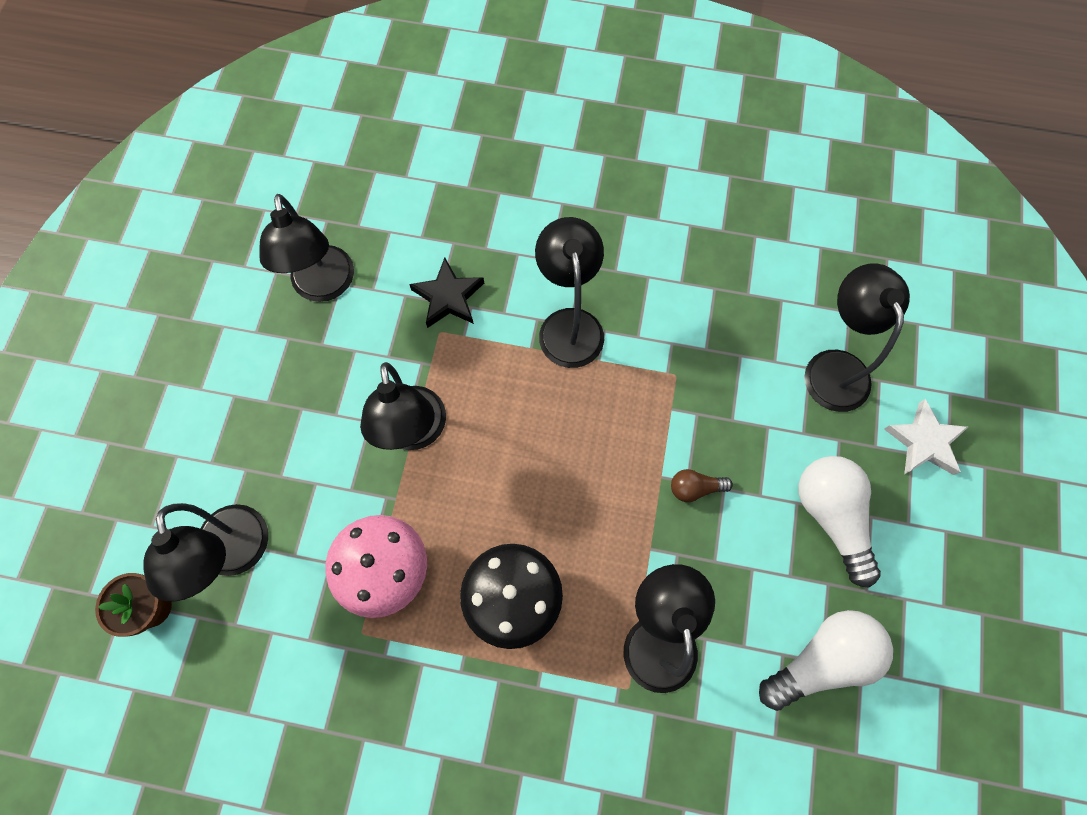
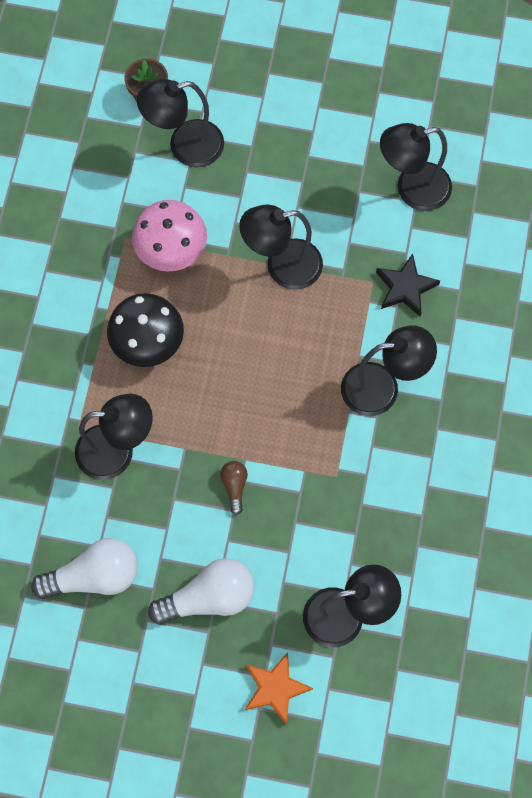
camera: 90 degrees right, 0 degrees up
(821, 659) = (94, 576): white light bulb -> white light bulb turned 75 degrees counterclockwise
(924, 442) = (275, 688): white star -> orange star

